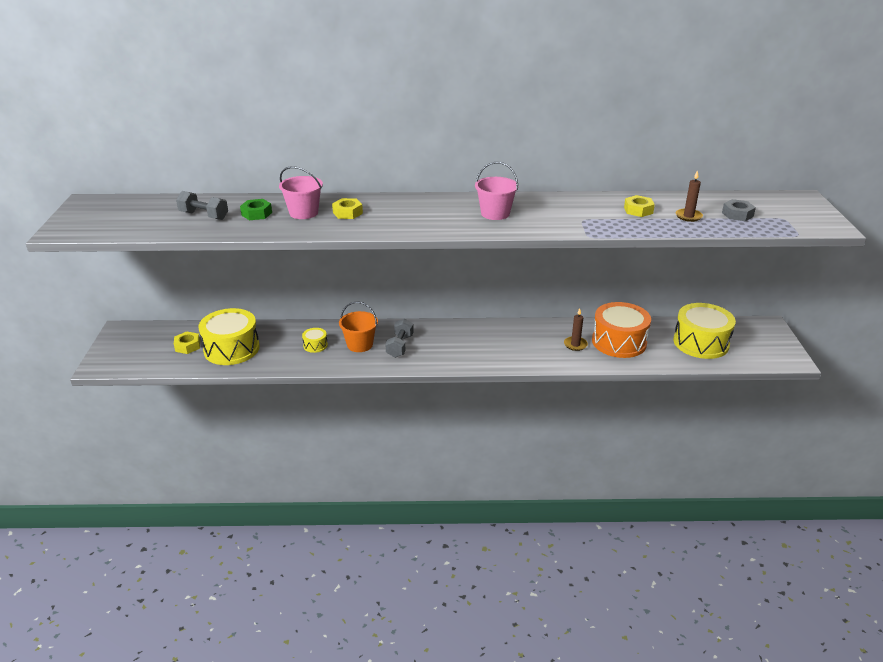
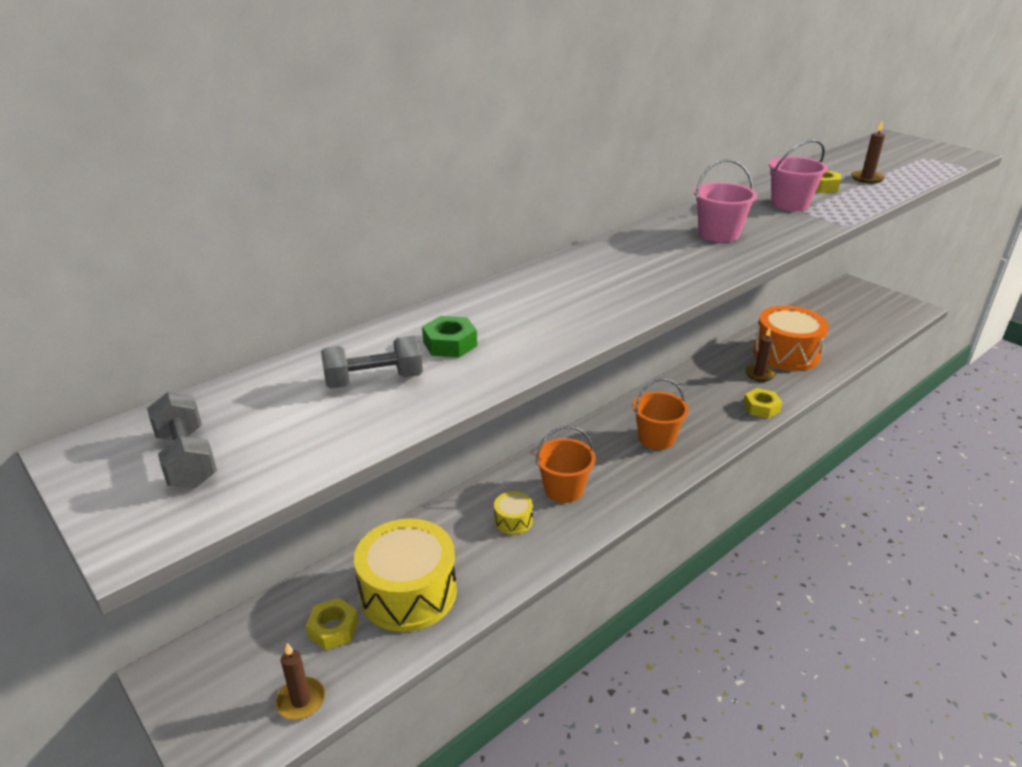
camera: 40 degrees left, 0 degrees up
(145, 362) = (301, 700): none -> brown candle
(303, 213) = (512, 316): pink bucket -> pink bucket (790, 204)
(347, 213) = (567, 294): yellow nut -> yellow nut (761, 408)
(400, 346) = (609, 466): grey dumbbell -> grey dumbbell (187, 459)
(448, 346) = (656, 438): none -> orange bucket
(701, 343) = (840, 323): yellow drum -> none
(737, 214) = (892, 165): grey nut -> none

